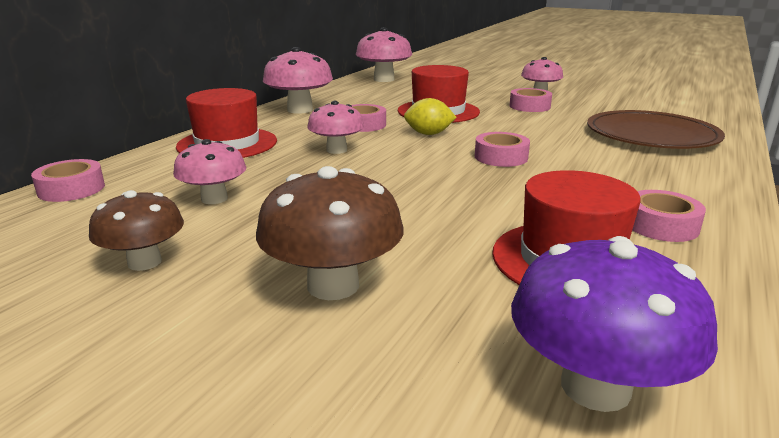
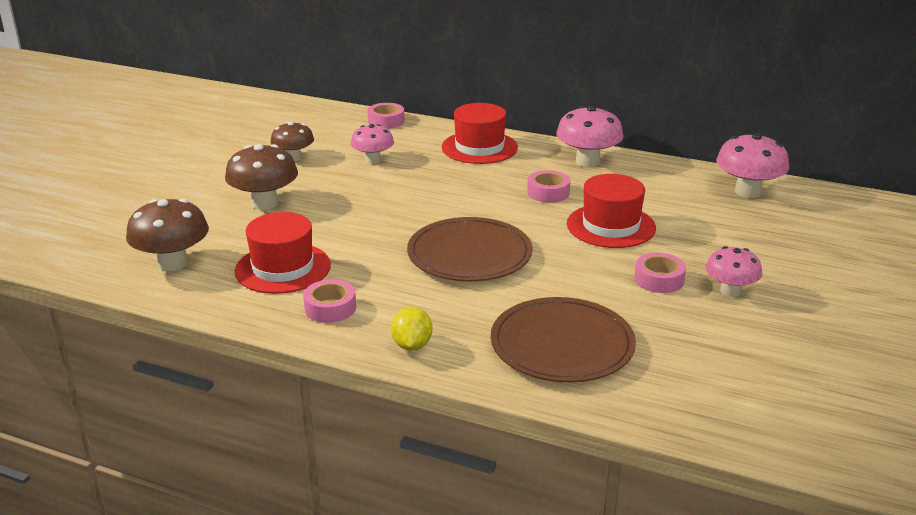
camera: 85 degrees right, 5 degrees up
(336, 150) = (473, 187): pink mushroom -> none
(428, 134) = (528, 222): yellow lemon -> yellow lemon (412, 345)
(501, 157) = (469, 254): pink tape -> brown plate
(595, 387) = (173, 263): purple mushroom -> brown mushroom

